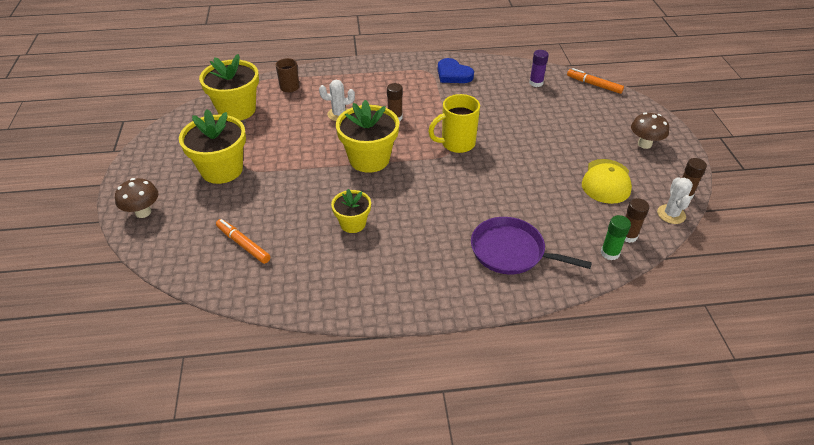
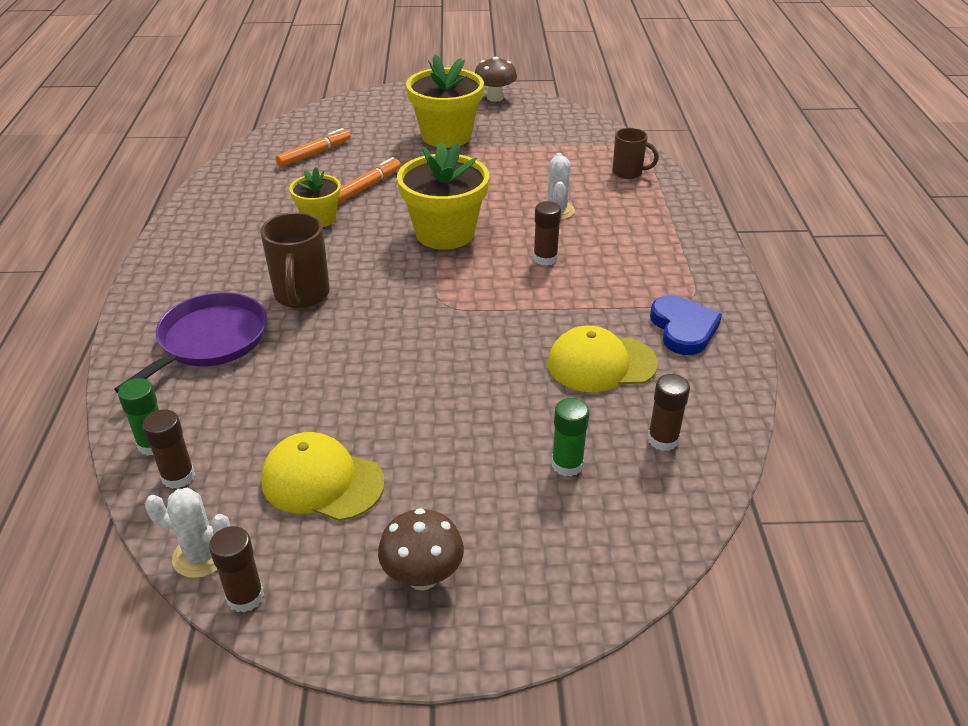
camera: 95 degrees right, 5 degrees down
(143, 212) = (386, 101): brown mushroom -> brown mushroom (495, 98)
(237, 110) = (570, 138): yellow flower pot -> none
(452, 216) = (301, 296): none -> brown mug
(453, 74) = (683, 328): blue heart -> blue heart turned 120 degrees clockwise
(456, 144) = (467, 314): yellow mug -> none
(488, 98) = (601, 364): none -> yellow cap
(536, 83) = (663, 439): purple glue stick -> brown glue stick
(562, 108) = (567, 464): none -> green glue stick
(594, 85) = (664, 541): orange marker -> orange marker (367, 186)

